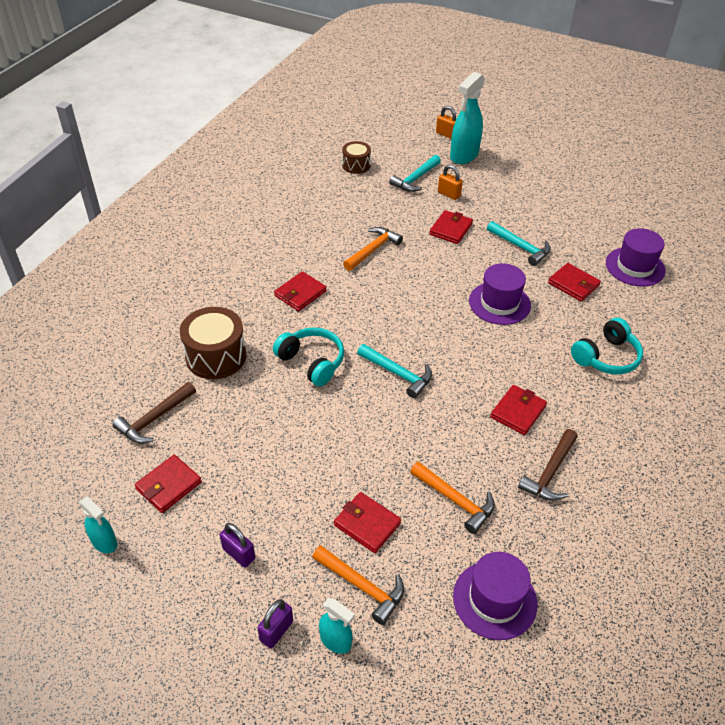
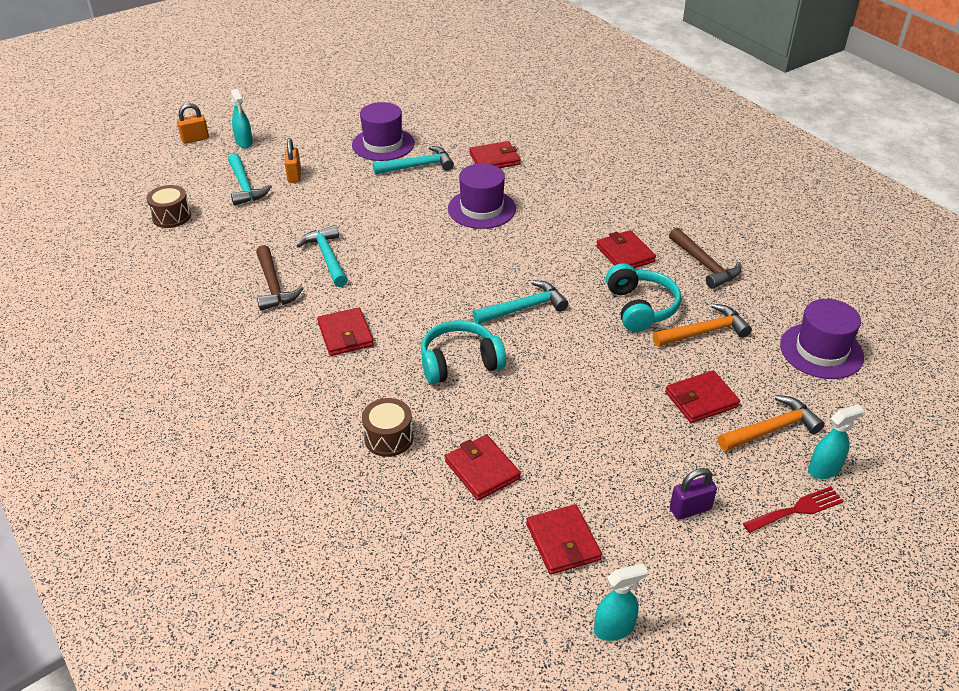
camera: 60 degrees left, 5 degrees down
(154, 419) = (450, 526): brown hammer -> brown hammer (273, 286)
(216, 356) = (388, 438): brown drum -> brown drum, size x0.60
(276, 631) = (797, 509): purple padlock -> red fork
(373, 250) = (327, 257): orange hammer -> turquoise hammer
(449, 194) = (294, 175): orange padlock -> orange padlock turned 75 degrees counterclockwise
(451, 229) = (349, 195): red wallet -> red wallet (482, 470)
(464, 156) = (244, 142): turquoise spray bottle -> turquoise spray bottle, size x0.54
(606, 357) = (596, 180): turquoise headphones -> turquoise headphones (640, 308)
(635, 267) = (502, 120): purple hat -> purple hat (383, 144)

